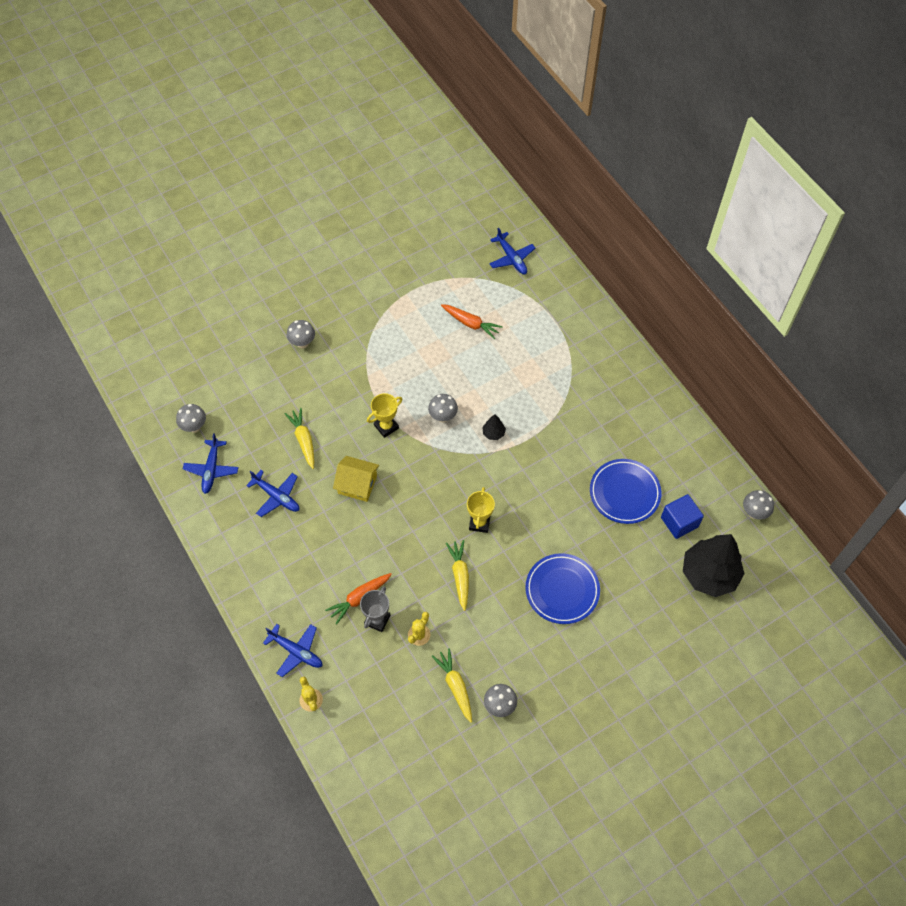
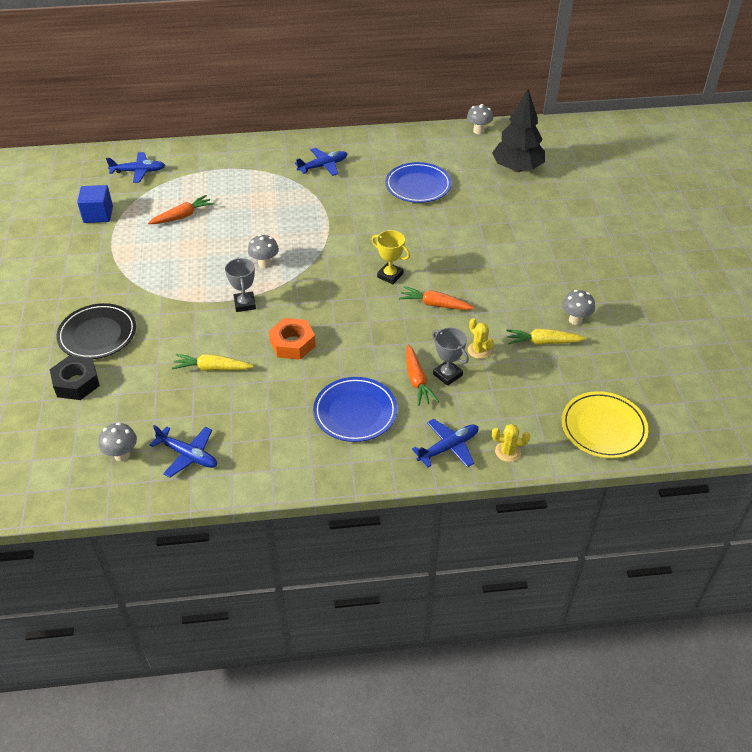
camera: 65 degrees left, 15 degrees down
(248, 358) = (76, 383): none -> black nut
(276, 496) = (261, 409): blue plane -> blue plane (323, 166)
(302, 343) = (97, 334): grey mushroom -> black plate
(357, 484) = (292, 344): yellow house -> orange nut
(372, 771) = (603, 427): none -> yellow plate
(386, 426) = (245, 304): yellow trophy -> grey trophy
(460, 576) = (435, 304): yellow carrot -> orange carrot
(493, 433) = (306, 238): black tree -> none
(562, 590) = (485, 248): blue plate -> blue plate (355, 412)
(679, 522) = (463, 167): blue cube -> blue cube (98, 214)

